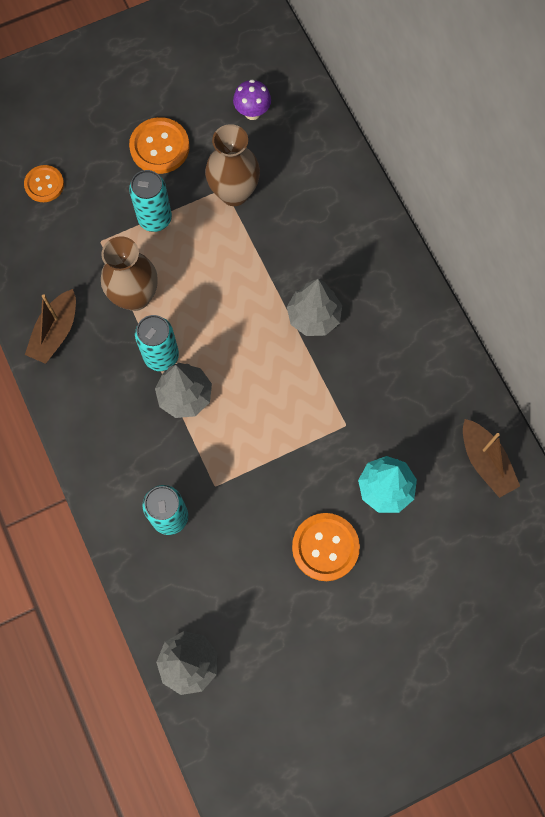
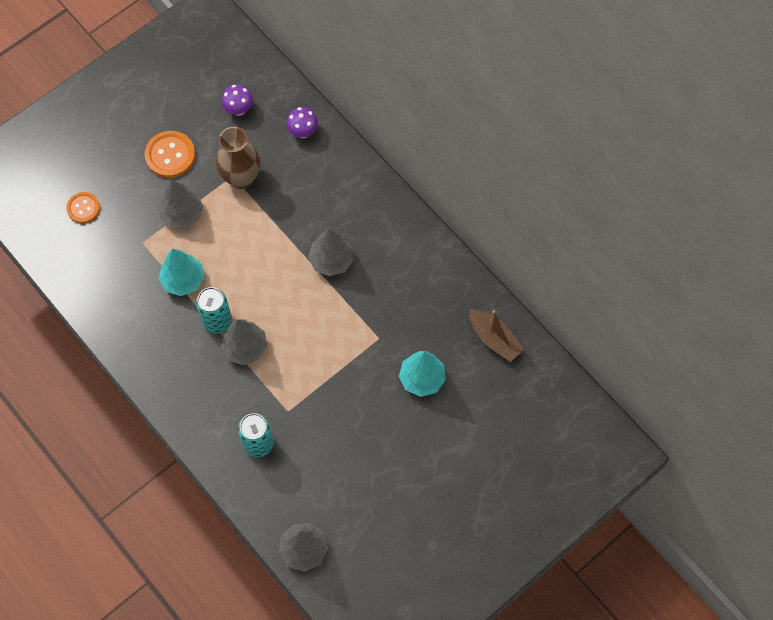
camera: 15 degrees left, 5 degrees down
(55, 332) = (126, 324): brown boat -> none
(135, 297) = (183, 280): brown vase -> turquoise tree
(155, 218) = (182, 214): turquoise can -> grey tree
(320, 156) = (303, 132): none -> purple mushroom
(325, 547) = (387, 435): orange button -> none

